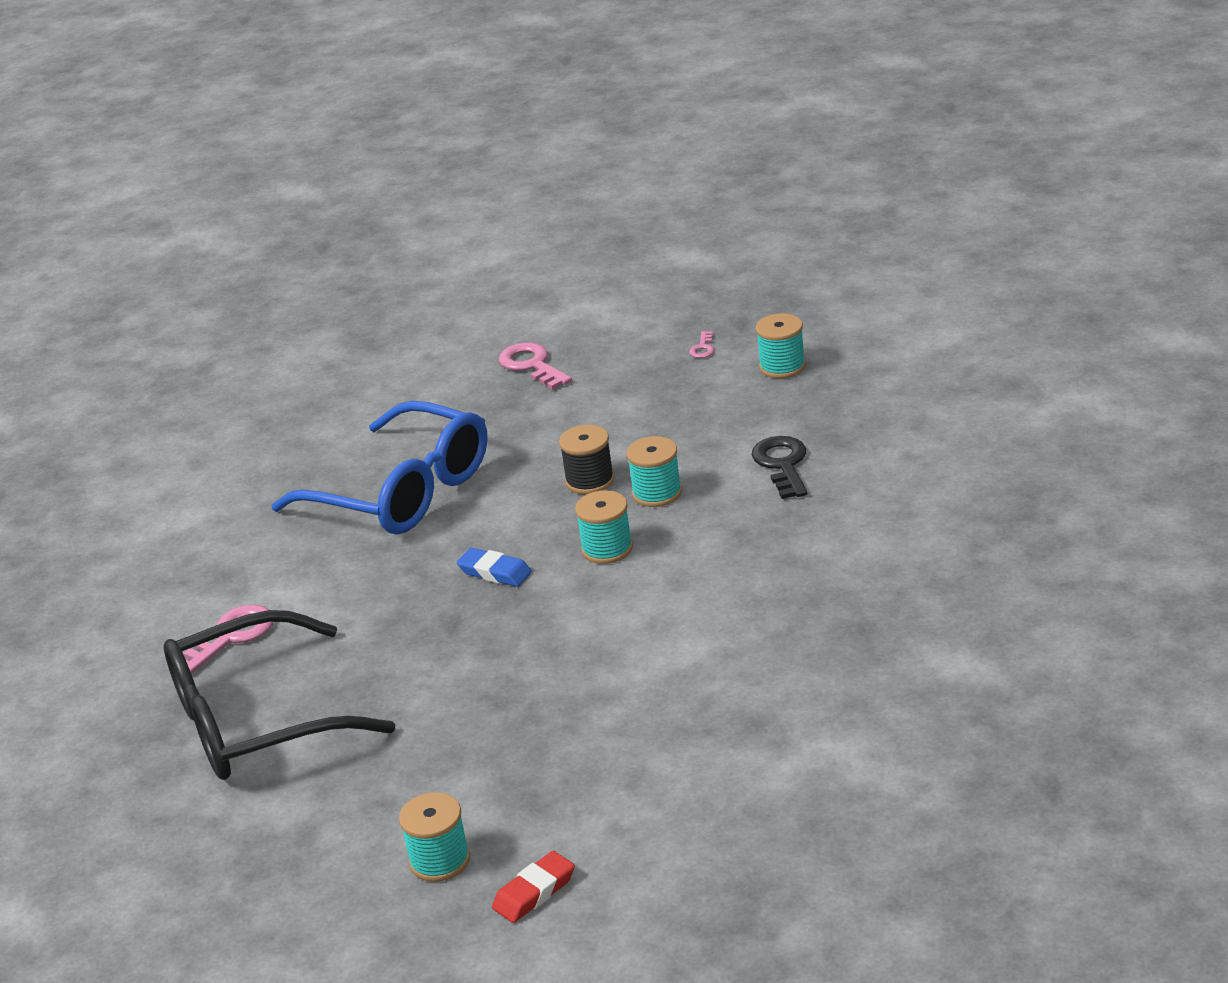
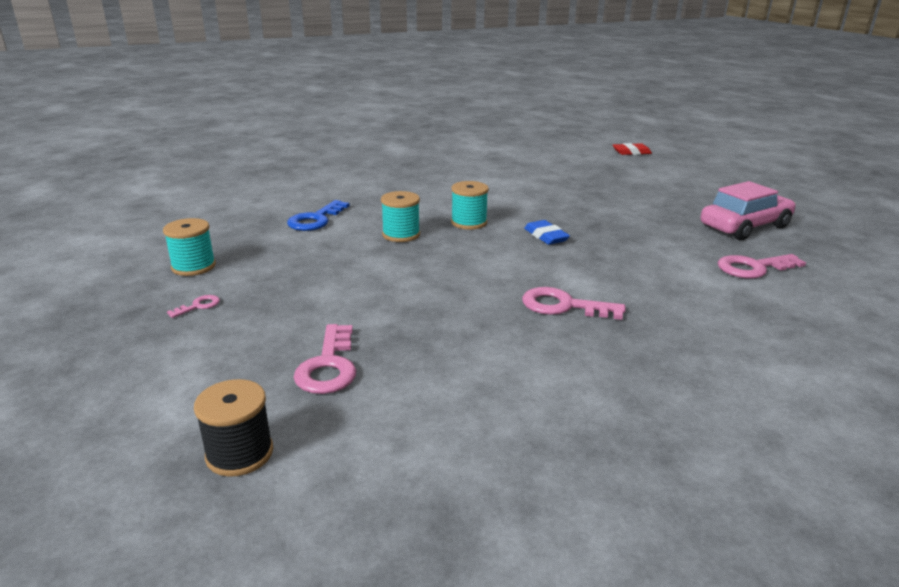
camera: 150 degrees left, 5 degrees down
(256, 721) = (744, 226): black glasses -> pink car
(402, 492) = (563, 306): blue glasses -> pink key
(440, 860) = (665, 166): turquoise spool -> none
(589, 481) = (427, 256): black spool -> black spool (239, 453)
(782, 464) = (316, 220): black key -> blue key

